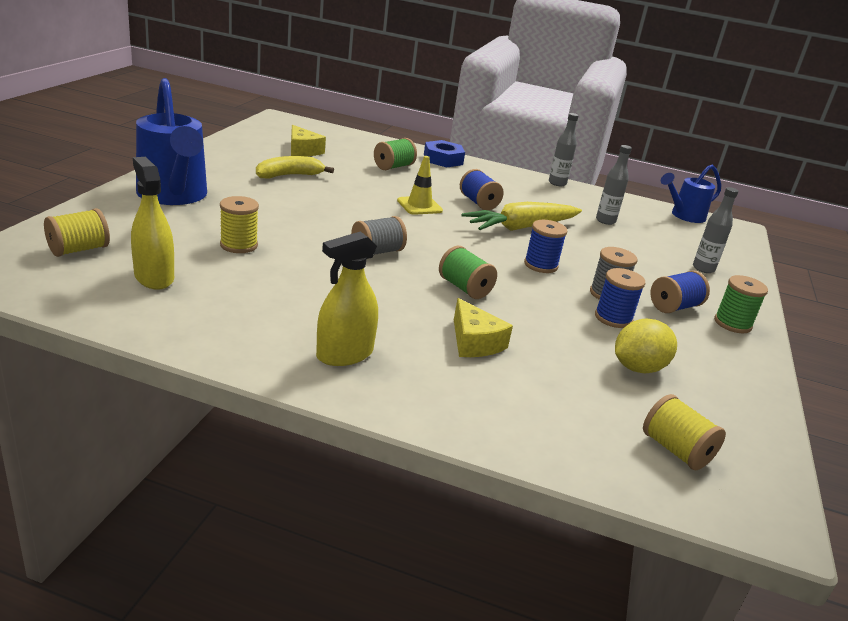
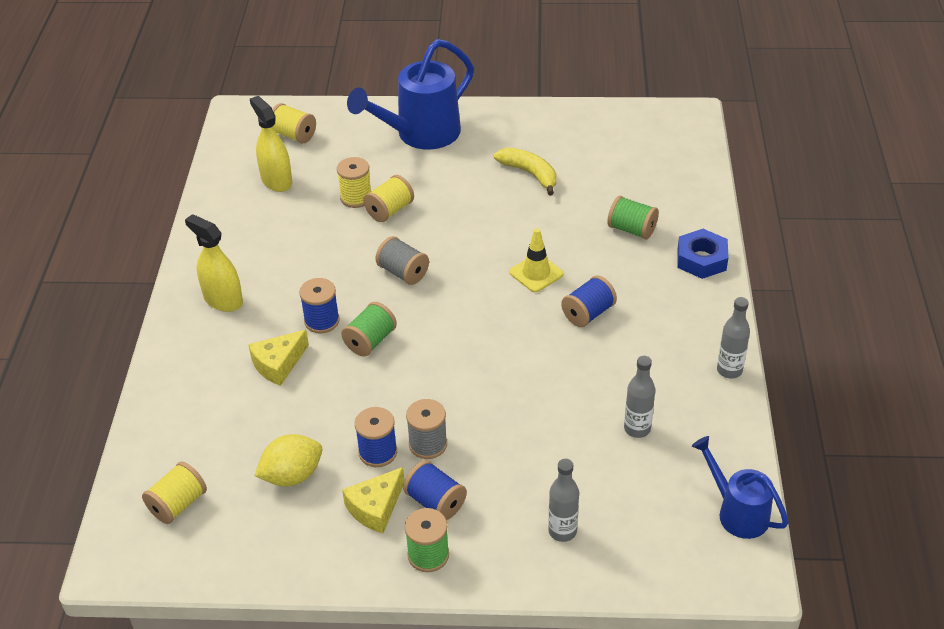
camera: 80 degrees right, 15 degrees up
(154, 277) = (276, 180): yellow spray bottle -> yellow spray bottle turned 75 degrees counterclockwise
(278, 236) = (389, 210): none -> yellow spool
(303, 150) = (609, 160): yellow cheese -> yellow cheese (375, 508)
(521, 227) = (547, 358): yellow carrot -> none
(540, 265) = (460, 386): blue spool -> blue spool (322, 321)
(638, 368) = (292, 475): yellow lemon -> yellow lemon turned 75 degrees counterclockwise

